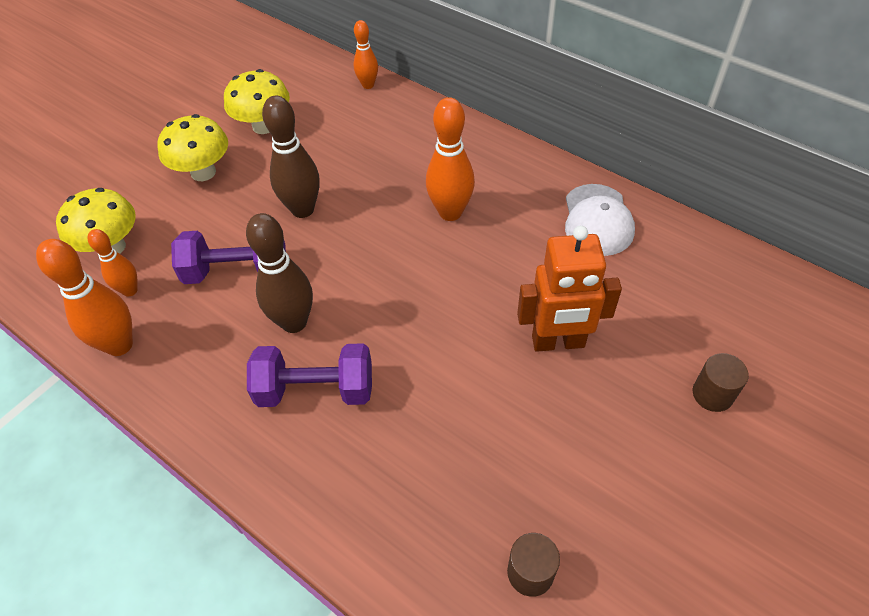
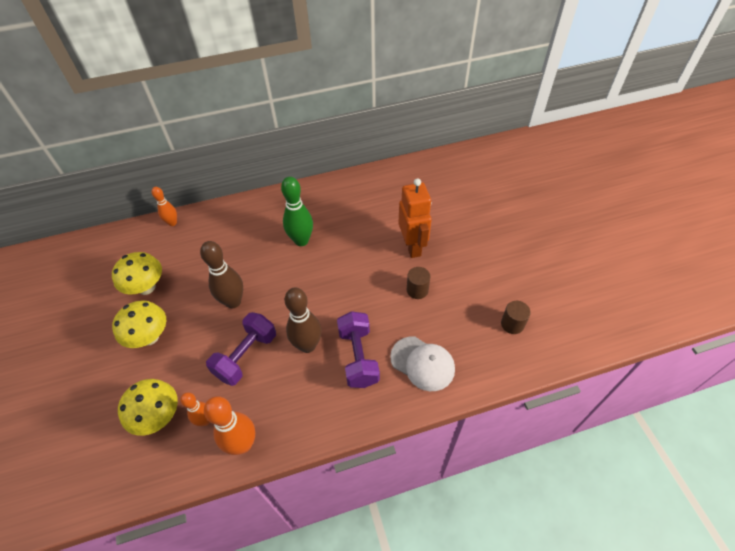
camera: 55 degrees left, 0 degrees up
(316, 390) = (358, 357): purple dumbbell -> purple dumbbell turned 45 degrees counterclockwise
(450, 212) = (301, 240): orange bowling pin -> green bowling pin
(558, 342) = (412, 247): orange robot -> orange robot turned 45 degrees counterclockwise
(597, 220) = (360, 192): white cap -> white cap (422, 363)
(712, 394) = (478, 214): brown cylinder -> brown cylinder (417, 290)

